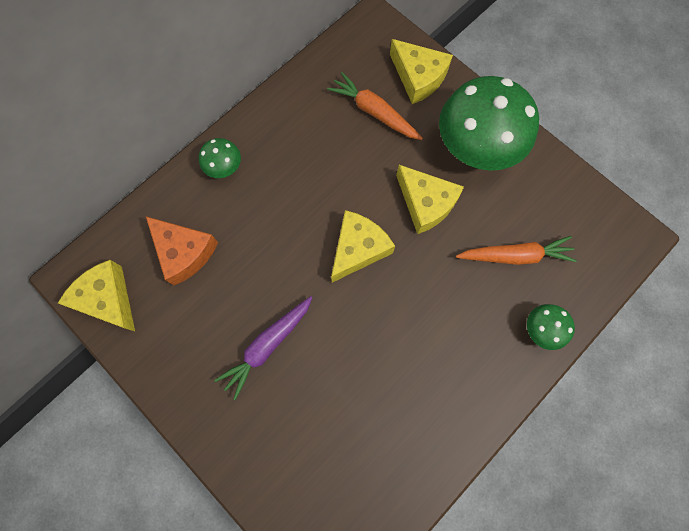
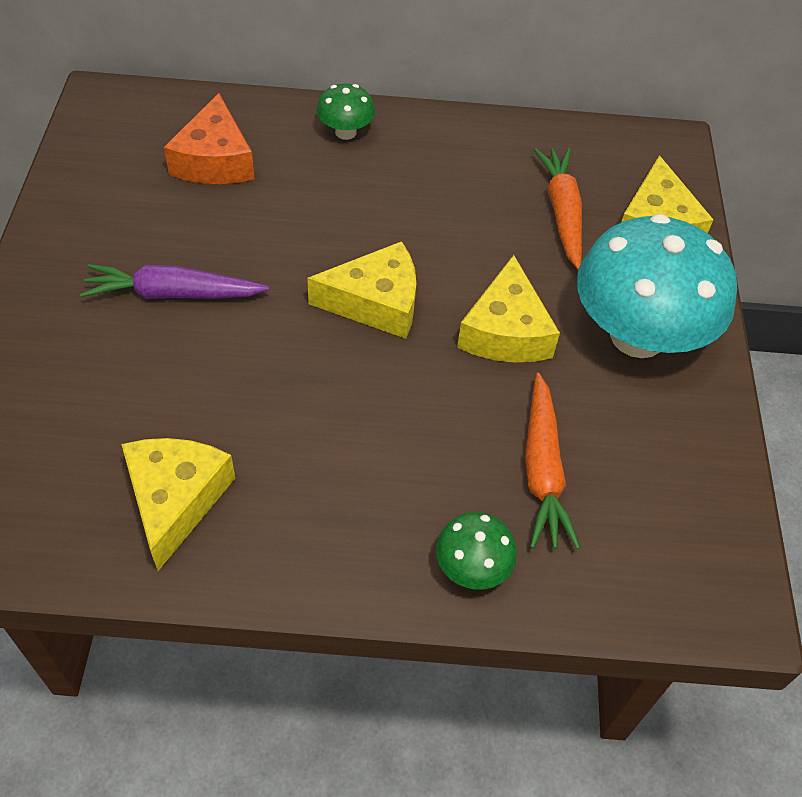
camera: 45 degrees right, 20 degrees down
(107, 299) = (104, 135): yellow cheese -> yellow cheese (176, 499)
(476, 148) = (637, 336): green mushroom -> turquoise mushroom
(515, 256) = (542, 470): orange carrot -> orange carrot turned 45 degrees clockwise

